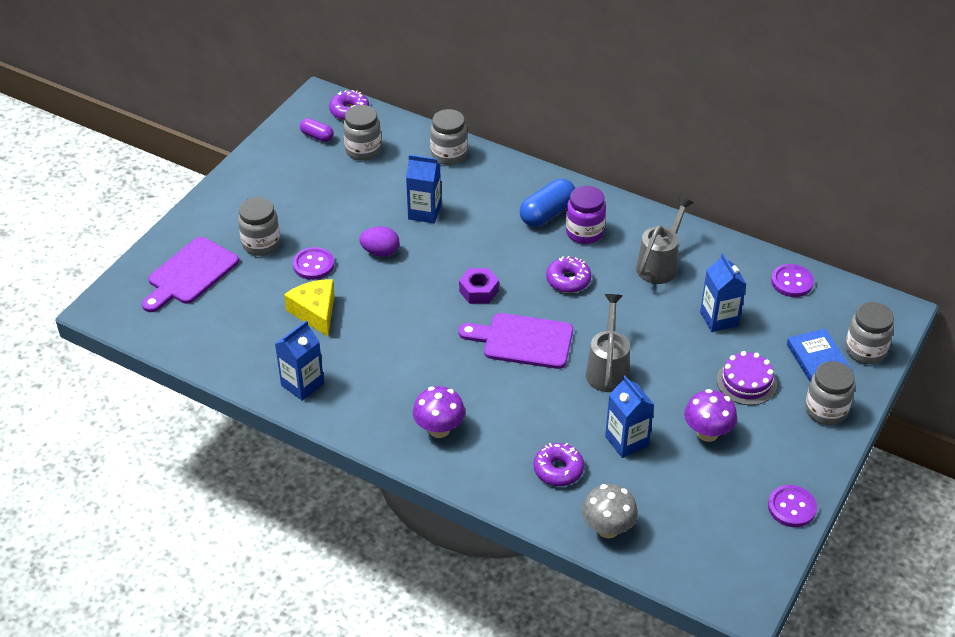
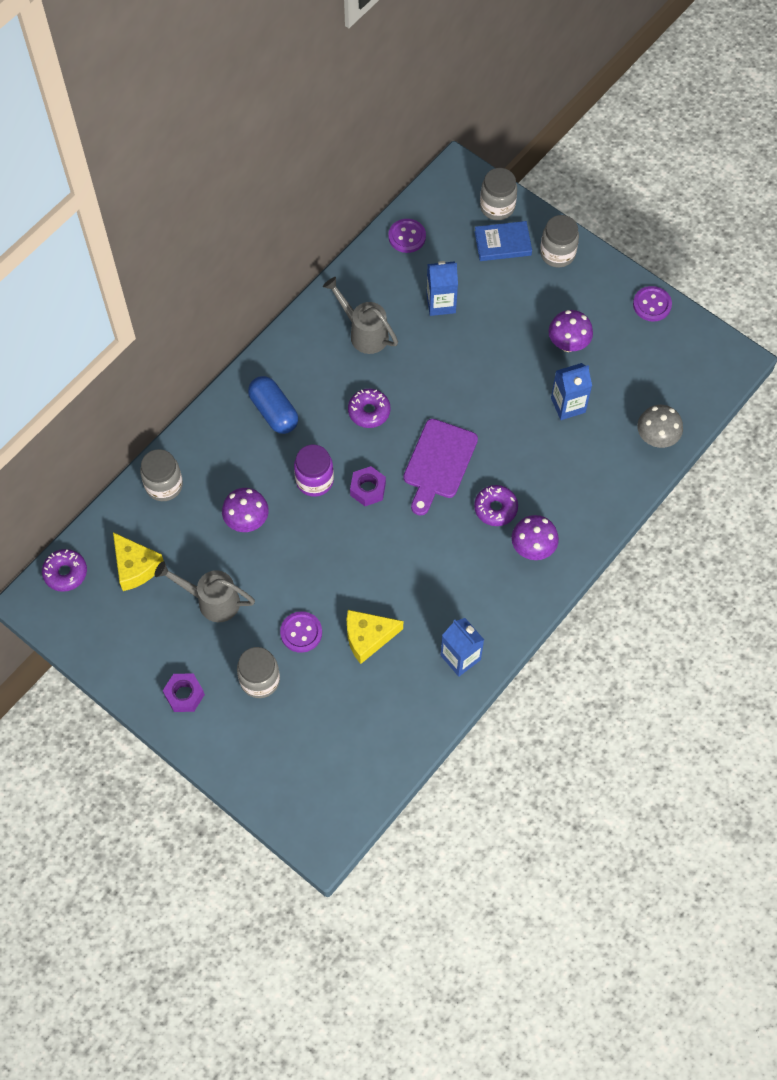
camera: 80 degrees left, 20 degrees up
(190, 274) = (289, 753): purple cutting board -> none
(241, 199) = (184, 695): none -> purple nut
(317, 136) = (100, 610): purple capsule -> none
(363, 150) = (135, 566): grey jar -> yellow cheese
(380, 252) = (296, 568): purple egg -> none
(424, 212) = (247, 521): blue carton -> purple mushroom
(558, 470) = (591, 462): purple donut -> purple donut (495, 508)
(584, 232) = (307, 385): purple jar -> purple jar (314, 480)
(608, 368) = (484, 402): grey watering can -> grey watering can (211, 600)
(746, 382) = (517, 301): purple cake -> none

